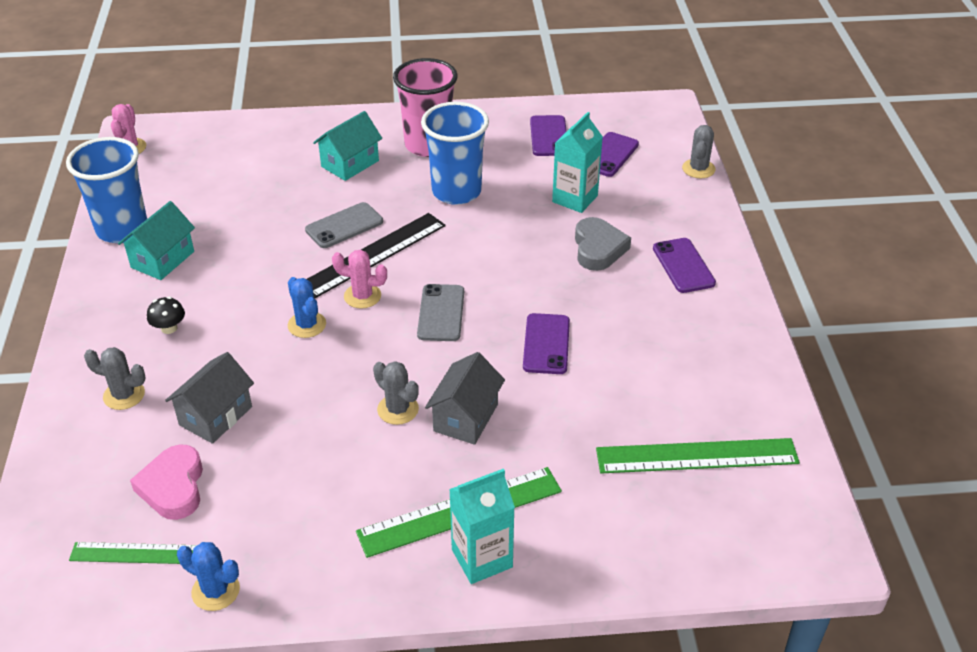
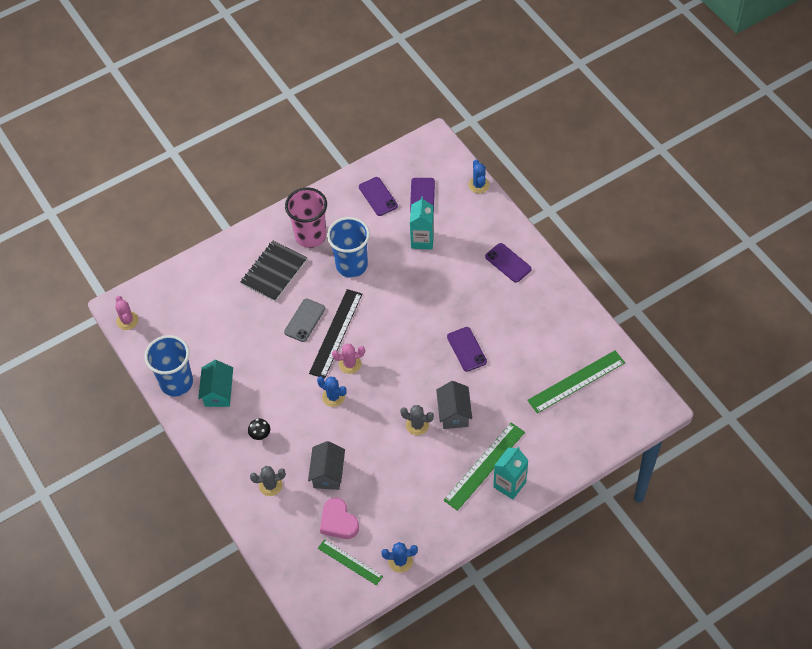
camera: 25 degrees left, 15 degrees up
(139, 553) = (350, 562): green ruler -> green ruler turned 60 degrees clockwise
(350, 164) = (274, 272): turquoise house -> black notebook
(441, 313) = (399, 355): grey phone -> none
(598, 248) = (456, 271): grey heart -> none
(698, 169) = (478, 185): grey cactus -> blue cactus

